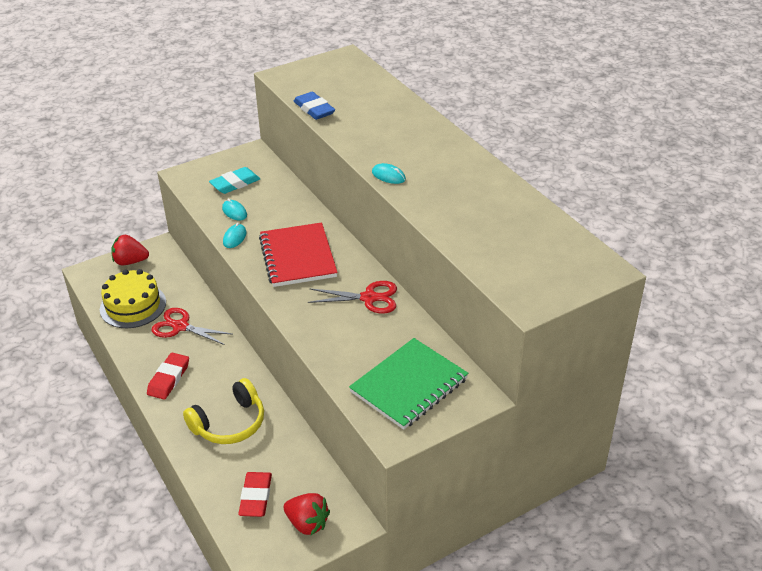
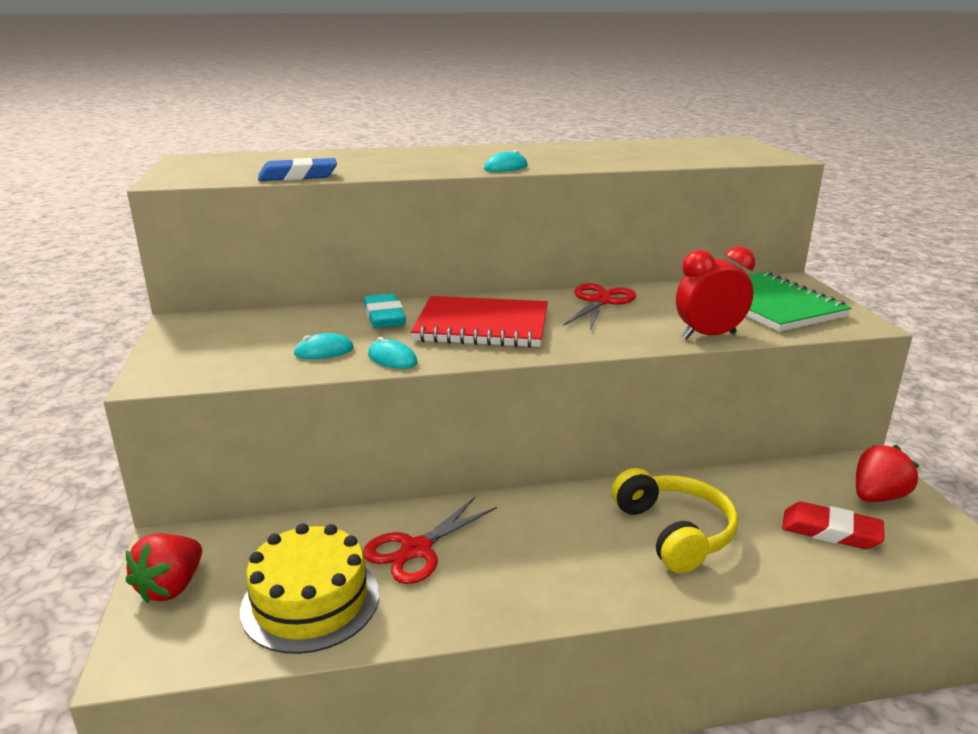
camera: 70 degrees left, 15 degrees down
(169, 379) = (544, 582): red eraser -> none
(235, 183) = (248, 342): turquoise eraser -> turquoise eraser (384, 317)
(328, 358) = (708, 336): none -> red clock

